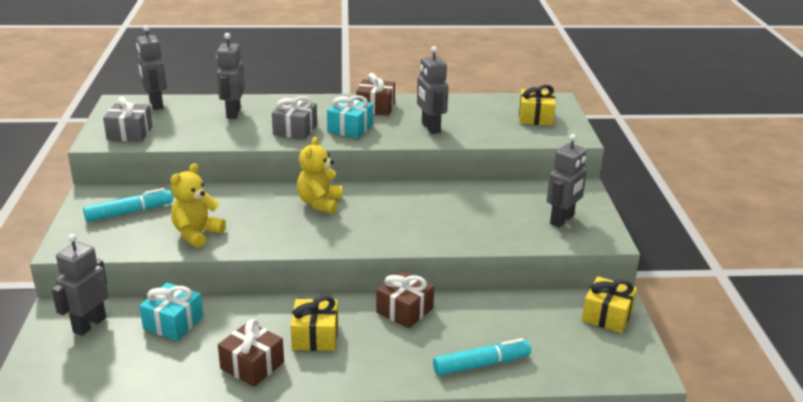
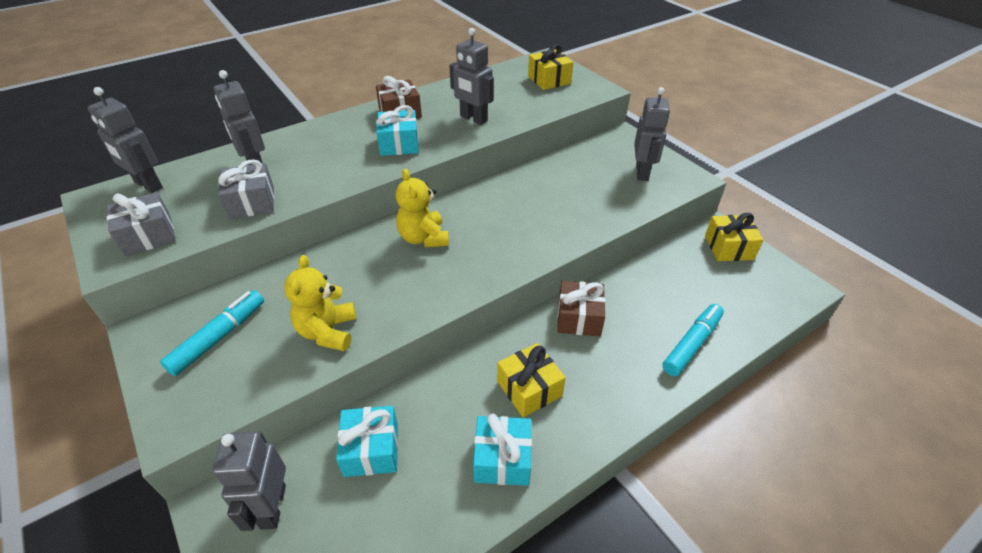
camera: 30 degrees left, 15 degrees up
(252, 365) = (502, 459): brown gift -> turquoise gift
(295, 130) = (344, 164): grey gift -> grey gift (252, 202)

